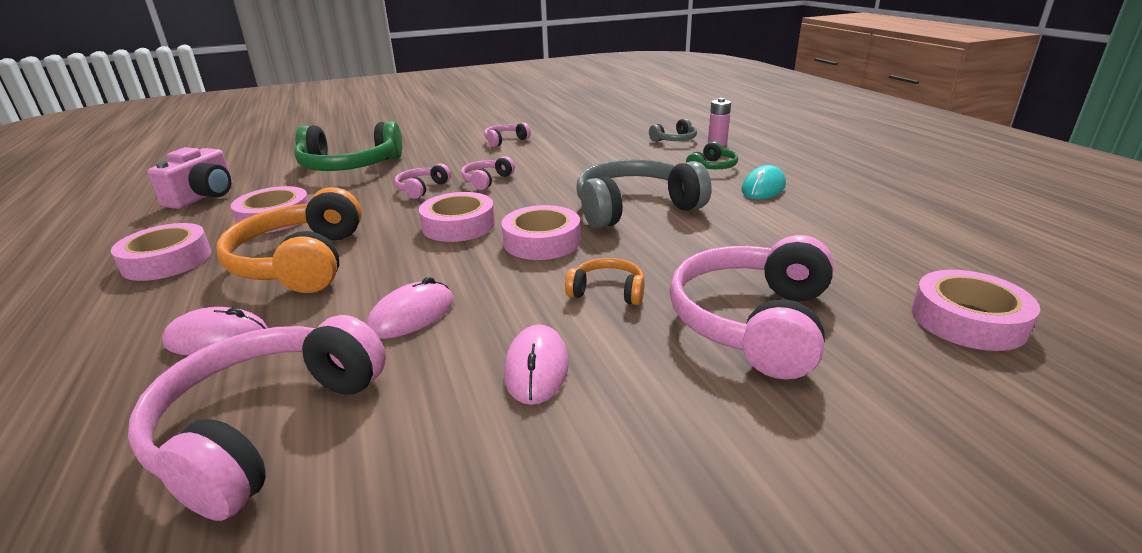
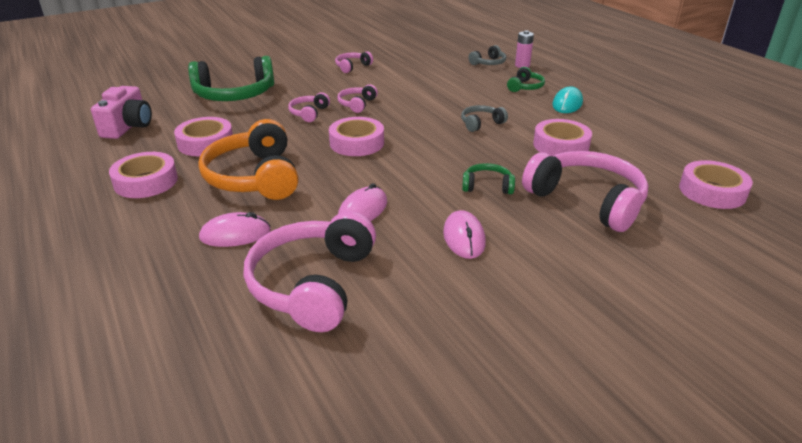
camera: 10 degrees left, 5 degrees up
(542, 241) = (425, 153): pink tape -> pink tape (561, 145)
(607, 291) = (487, 186): orange headphones -> green headphones
(635, 208) = (481, 123): grey headphones -> grey headphones, size x0.48
(753, 322) = (587, 201): pink headphones -> pink headphones turned 120 degrees clockwise

